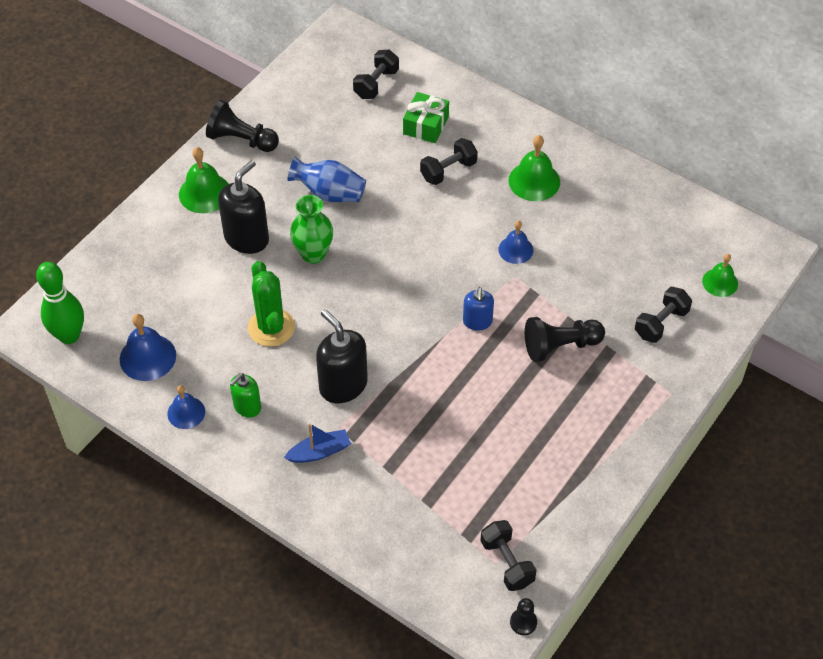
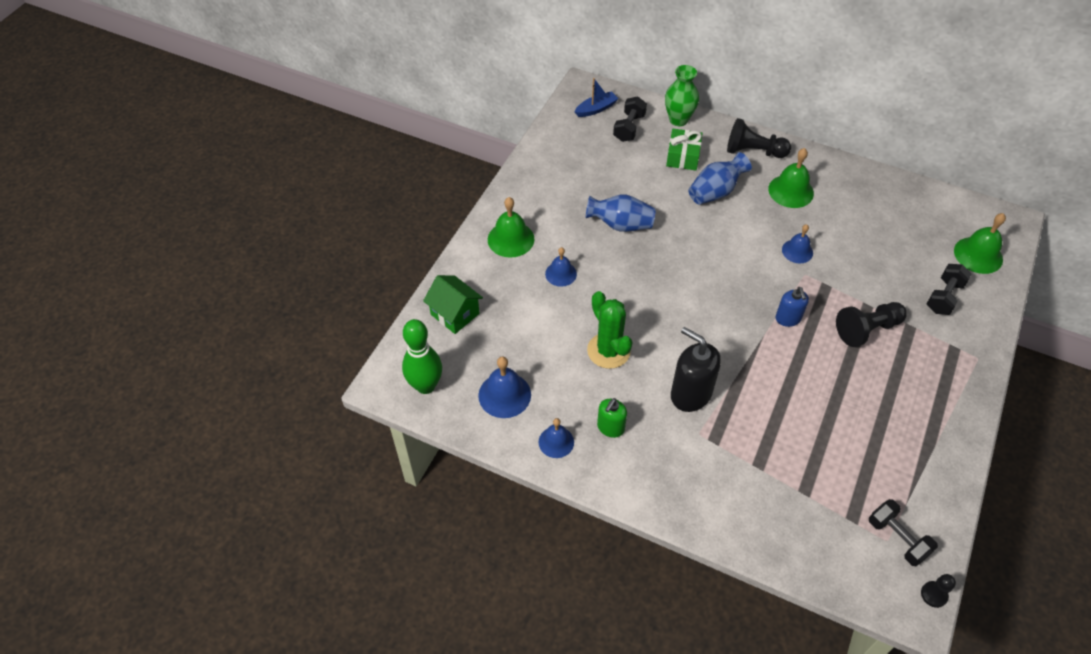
camera: 10 degrees left, 0 degrees up
(121, 265) = (455, 314): none -> green house
(241, 140) = (529, 189): black pawn -> black pawn (753, 151)
(247, 238) = (561, 274): black soap dispenser -> blue bell
(313, 254) = (624, 279): green vase -> green vase (678, 120)
(319, 452) = (690, 460): blue boat -> blue boat (596, 109)
(448, 171) = (715, 192): black dumbbell -> blue vase
(720, 282) = (978, 255): green bell -> green bell, size x1.53

